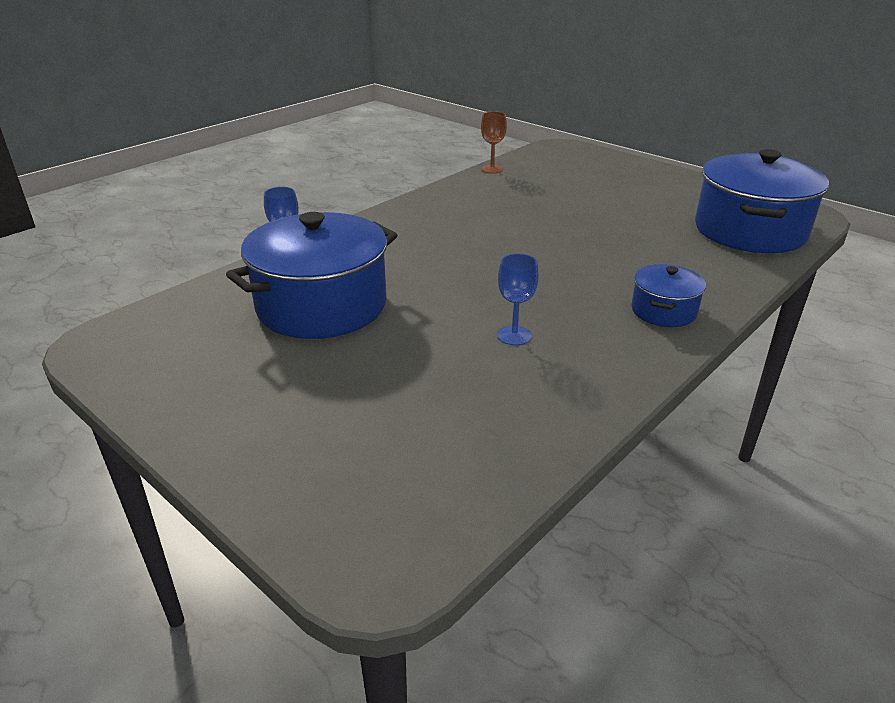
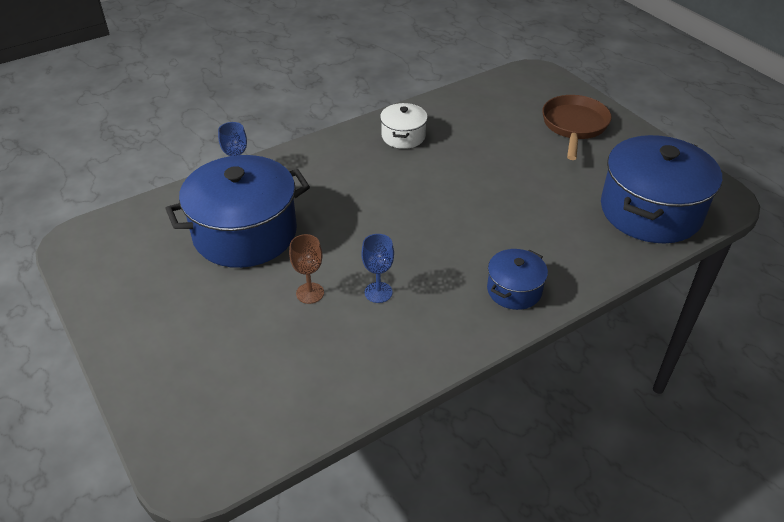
camera: 15 degrees right, 10 degrees up
(458, 205) = (403, 136): none -> white pot
(492, 169) = (455, 94): brown goblet -> brown goblet (310, 293)
(627, 179) = (574, 126): none -> brown pan

